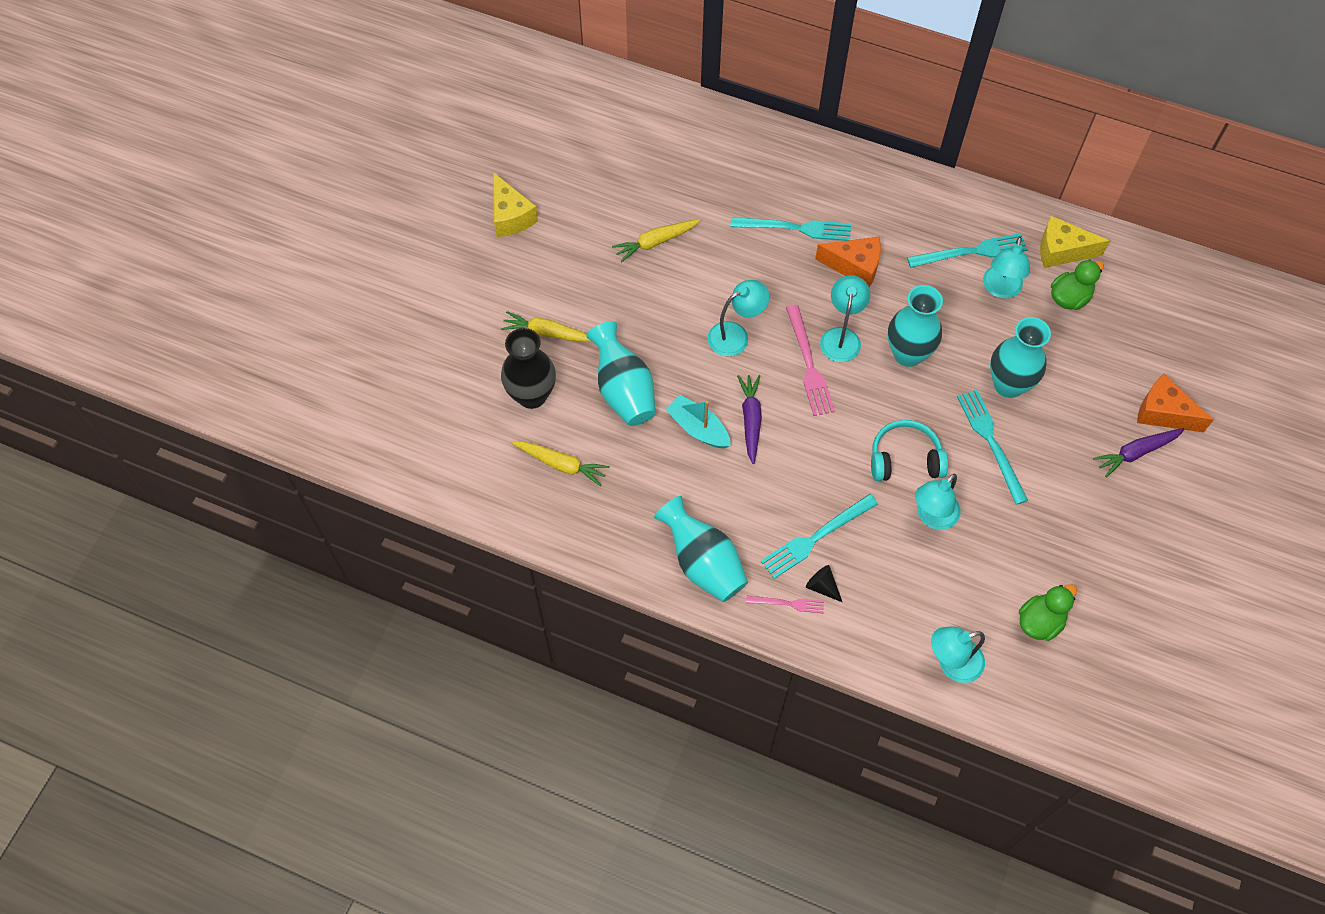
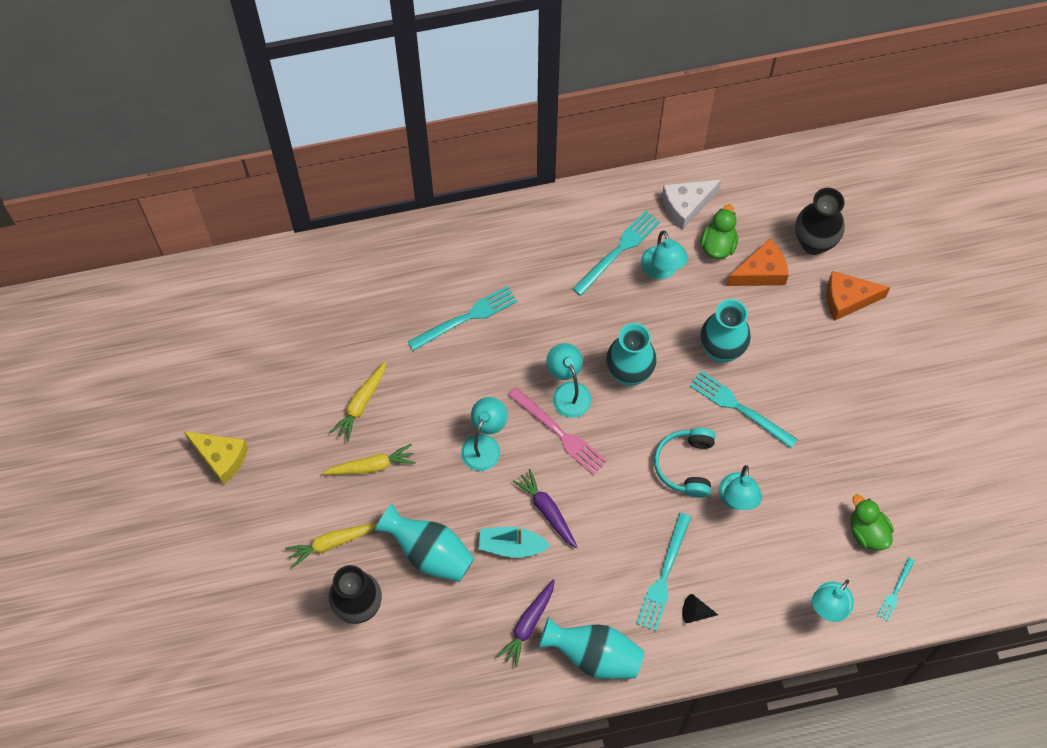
camera: 35 degrees left, 5 degrees up
(561, 464) = (426, 649): yellow carrot -> yellow carrot (371, 466)
(788, 604) = (680, 643): pink fork -> none
(854, 266) = (536, 322): orange cheese -> orange cheese (761, 272)
(905, 459) = (686, 465): turquoise headphones -> turquoise headphones turned 45 degrees counterclockwise
(1030, 691) = (895, 591): none -> turquoise fork
(1040, 621) = (867, 531): green duck -> green duck turned 45 degrees counterclockwise
(1061, 251) = (686, 206): yellow cheese -> white cheese
(1136, 453) = (849, 346): purple carrot -> purple carrot (528, 624)
(1164, 347) = (814, 242): none -> black vase

